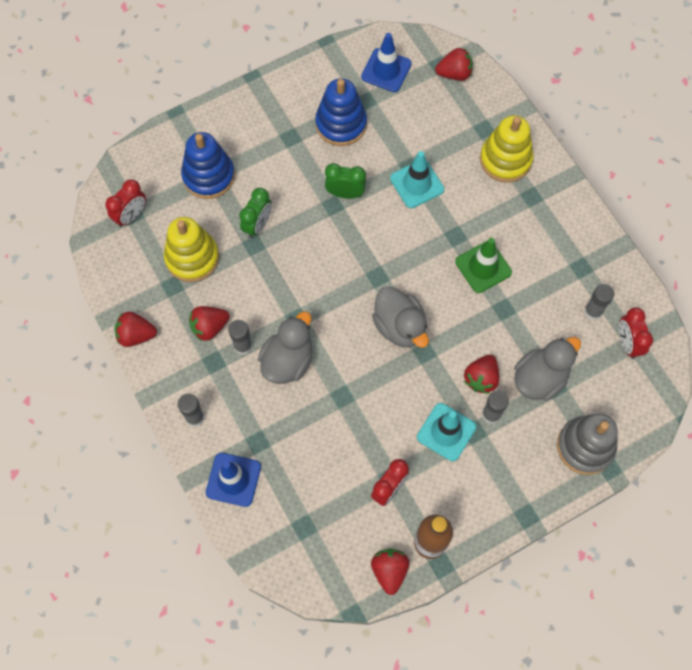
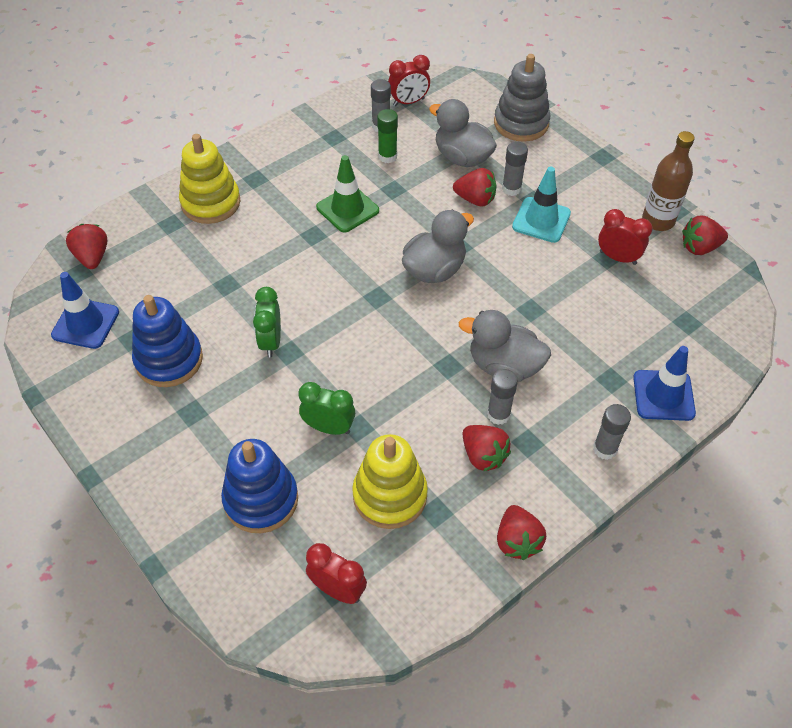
camera: 100 degrees left, 15 degrees down
(417, 184) = (250, 275): turquoise traffic cone -> none
(549, 311) = (387, 156): none -> green glue stick

